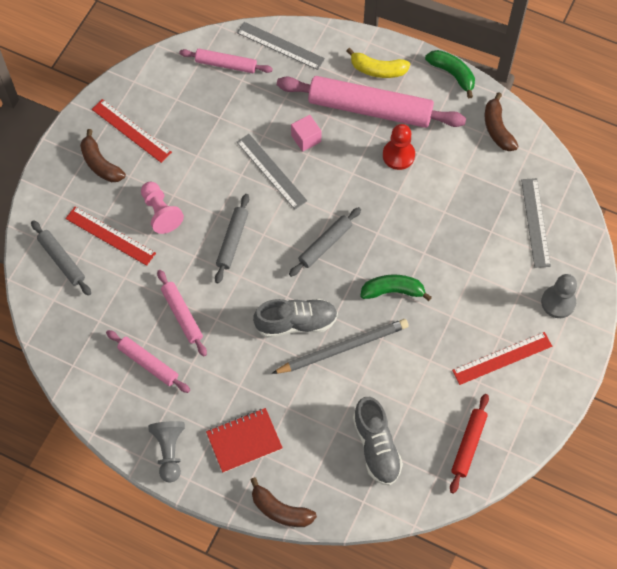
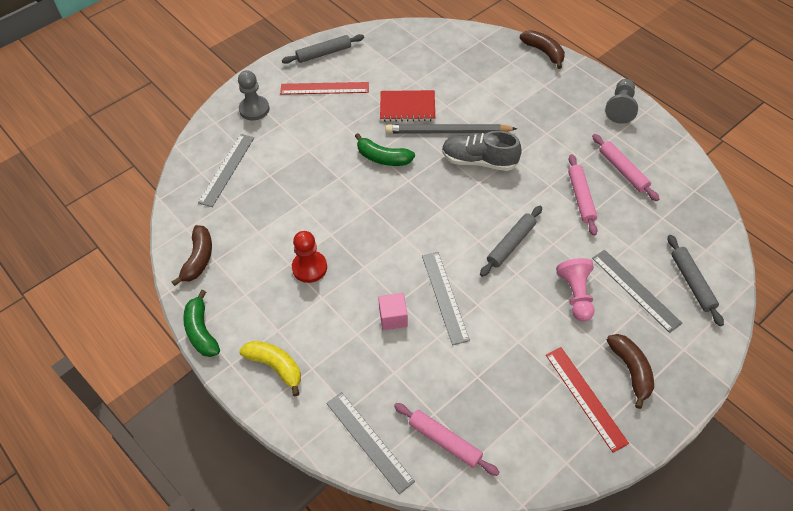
camera: 155 degrees left, 10 degrees down
(110, 235) = (635, 290): red ruler -> grey ruler
(244, 441) = (556, 97): red notebook -> red notebook (407, 107)
(325, 244) = (423, 212): grey rolling pin -> grey rolling pin (324, 53)
(369, 109) = (310, 325): pink rolling pin -> none
(376, 447) = (454, 66): grey shoe -> none
(468, 445) = (385, 48): red rolling pin -> none

